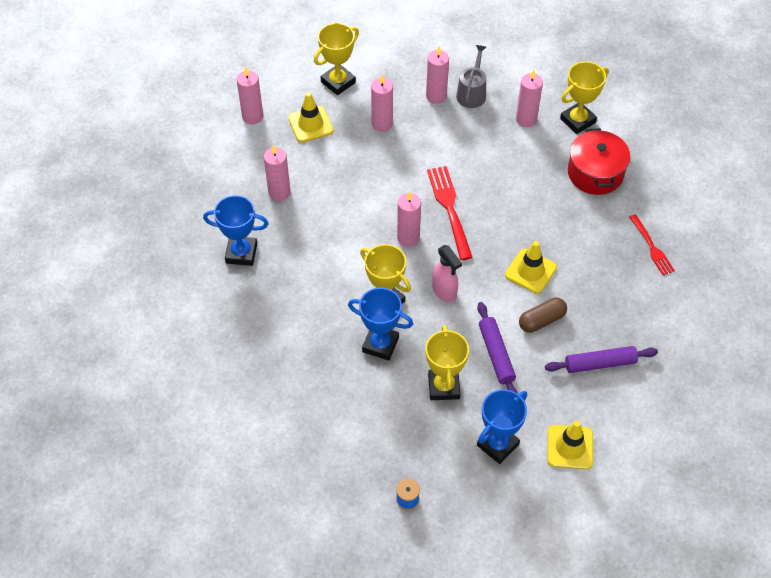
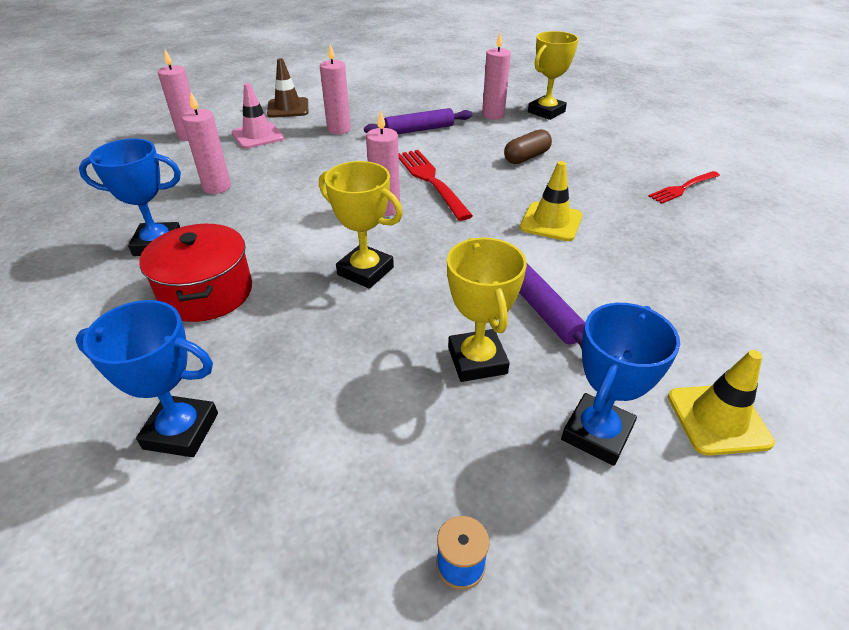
camera: 10 degrees left, 15 degrees down
(310, 124) = (257, 136): yellow traffic cone -> pink traffic cone
(338, 82) = (288, 108): yellow trophy -> brown traffic cone
(380, 344) = (366, 319): blue trophy -> blue trophy (181, 431)
(436, 96) = (394, 109): pink candle -> none
(444, 291) = (446, 252): pink spray bottle -> none
(472, 93) = (431, 104): grey watering can -> none
(541, 320) = (588, 266): brown capsule -> brown capsule (526, 157)
(595, 173) = (584, 142): red pot -> red pot (206, 292)
(600, 363) = (694, 303): purple rolling pin -> purple rolling pin (419, 130)
(651, 247) = (683, 188): red fork -> red fork turned 90 degrees clockwise

